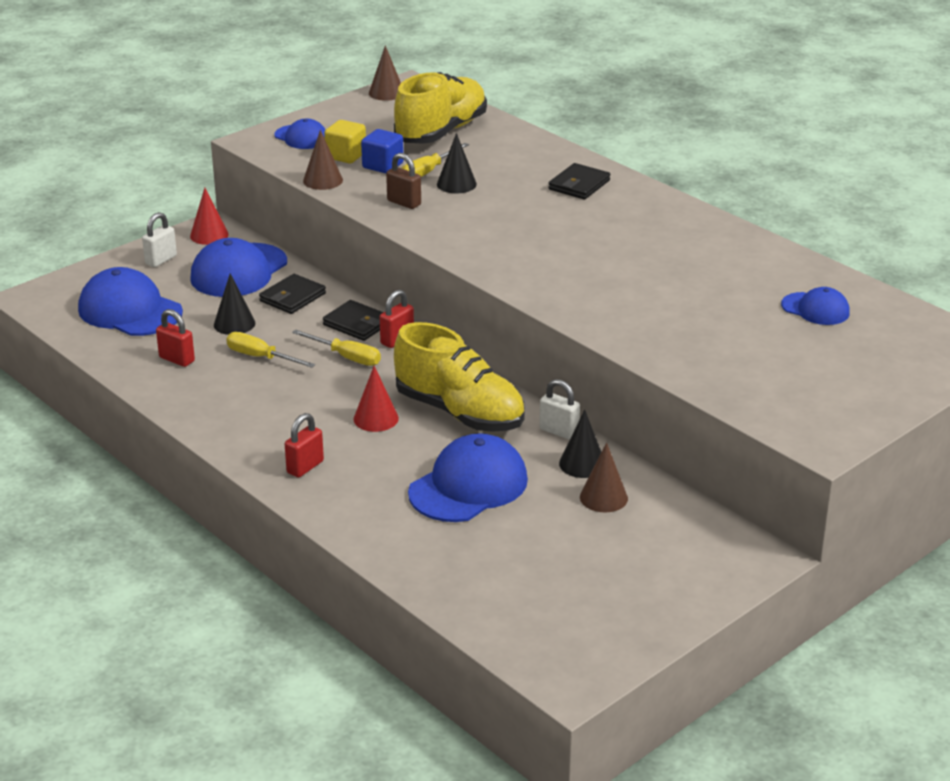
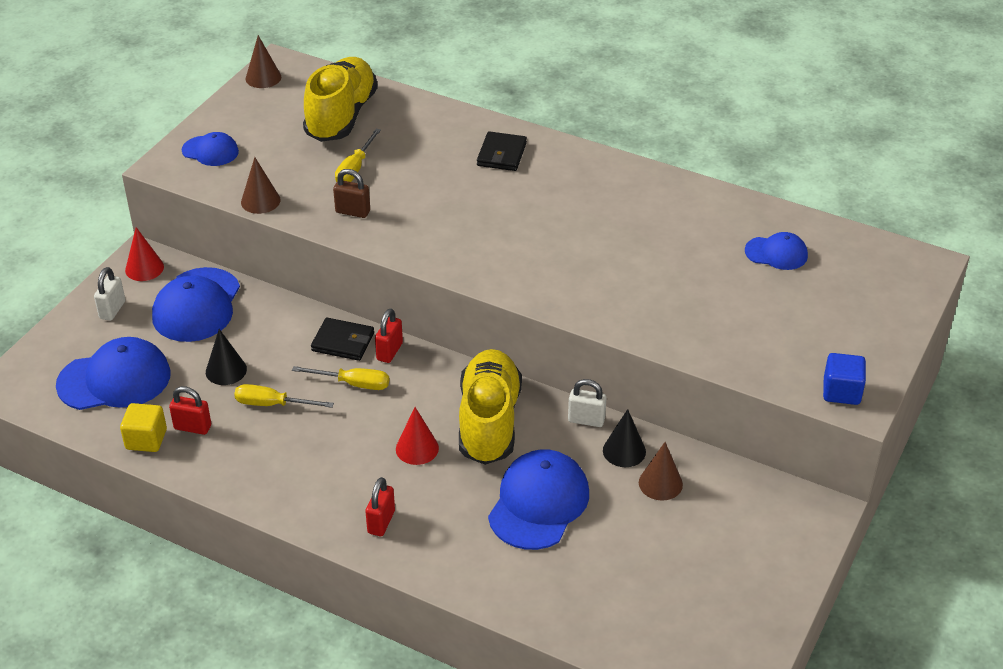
camera: 20 degrees left, 10 degrees up
(130, 311) = (114, 379): blue cap -> blue cap turned 150 degrees clockwise
(292, 297) = (265, 325): black wallet -> none
(346, 156) = (266, 165): yellow cube -> yellow cube (146, 439)
(383, 165) = (308, 170): blue cube -> blue cube (841, 391)
(456, 184) = (389, 178): black cone -> none
(460, 412) = (489, 421): yellow shoe -> yellow shoe turned 105 degrees counterclockwise

